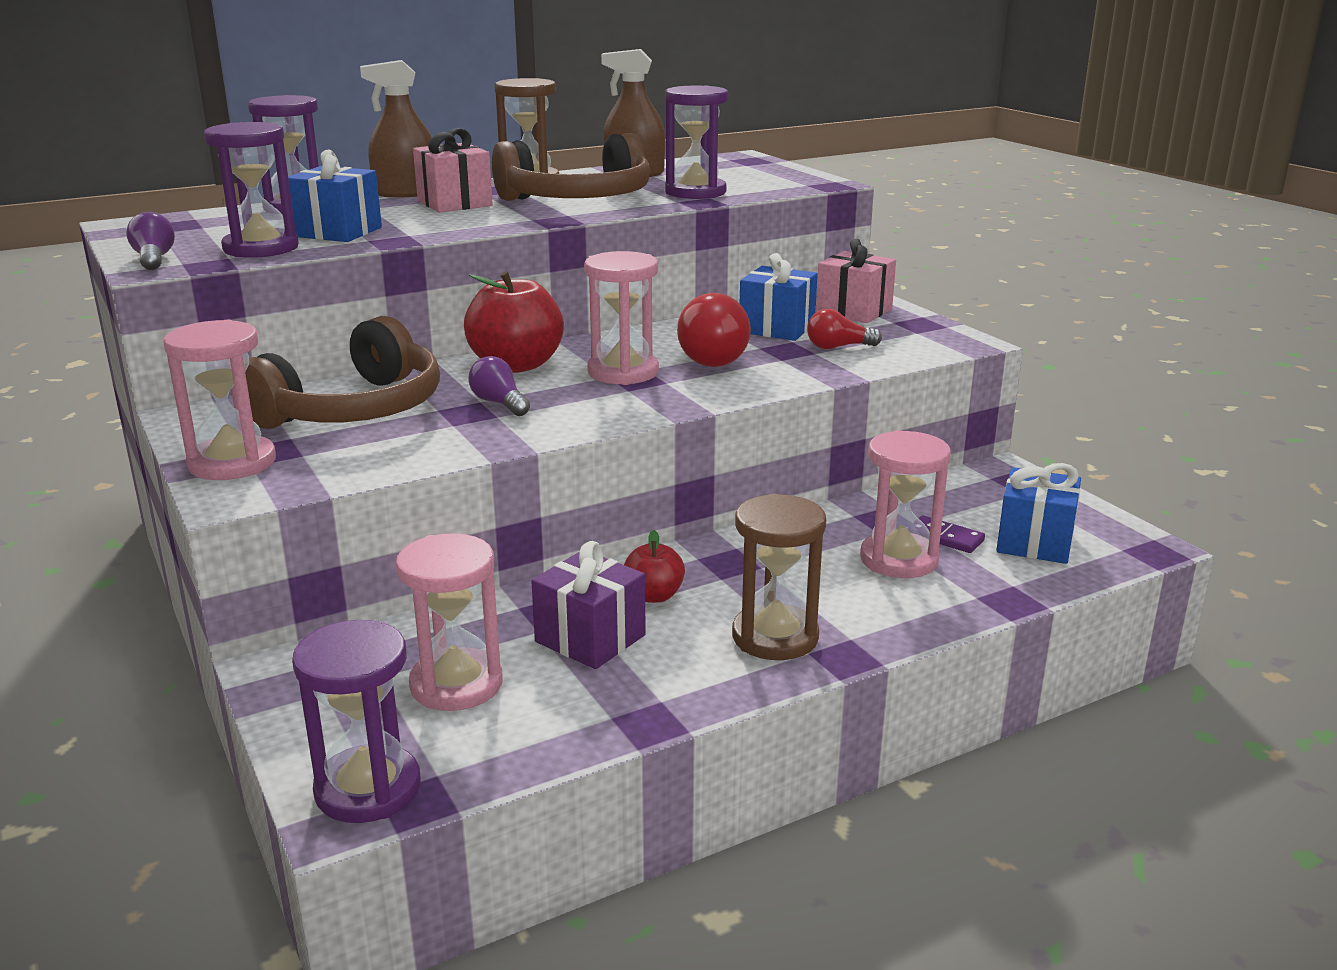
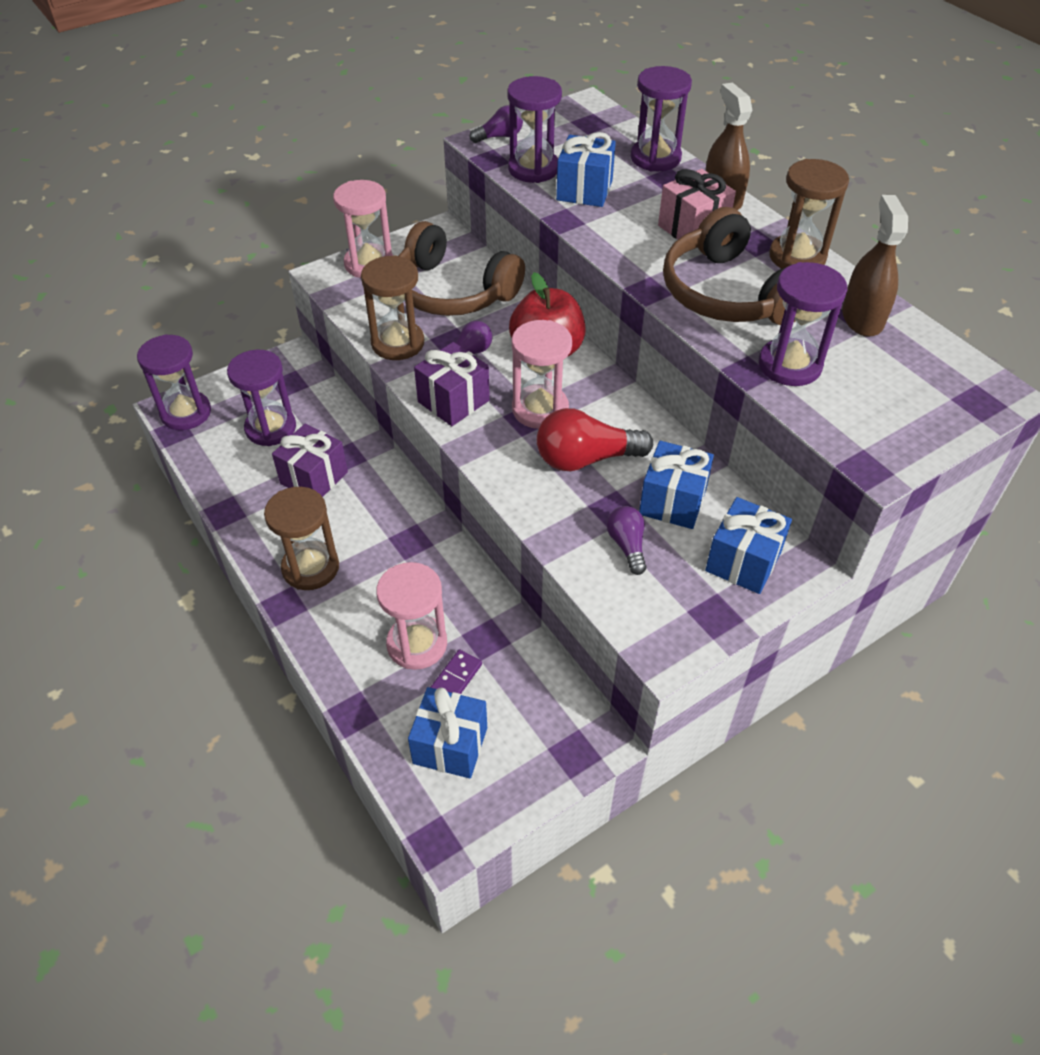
camera: 85 degrees right, 25 degrees up
(452, 444) = (397, 343): none -> brown hourglass
(456, 684) = (270, 428): pink hourglass -> purple hourglass
(592, 413) = (453, 401): none -> purple gift
(654, 596) = (364, 503): red apple -> none
(838, 347) = (627, 545): red light bulb -> purple light bulb
(854, 311) = (743, 562): pink gift -> blue gift

